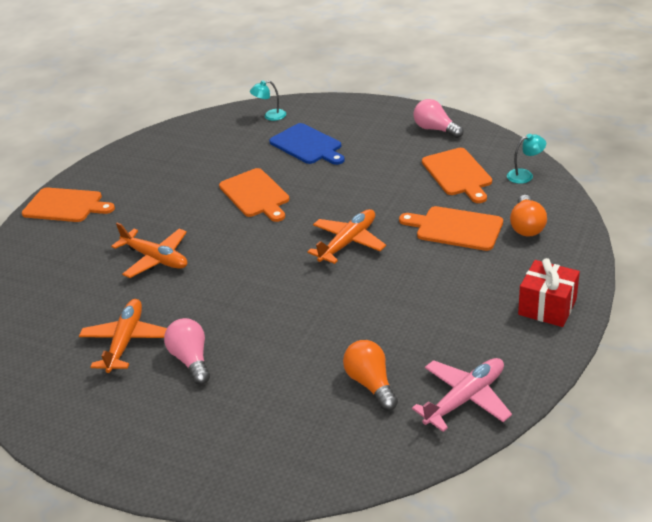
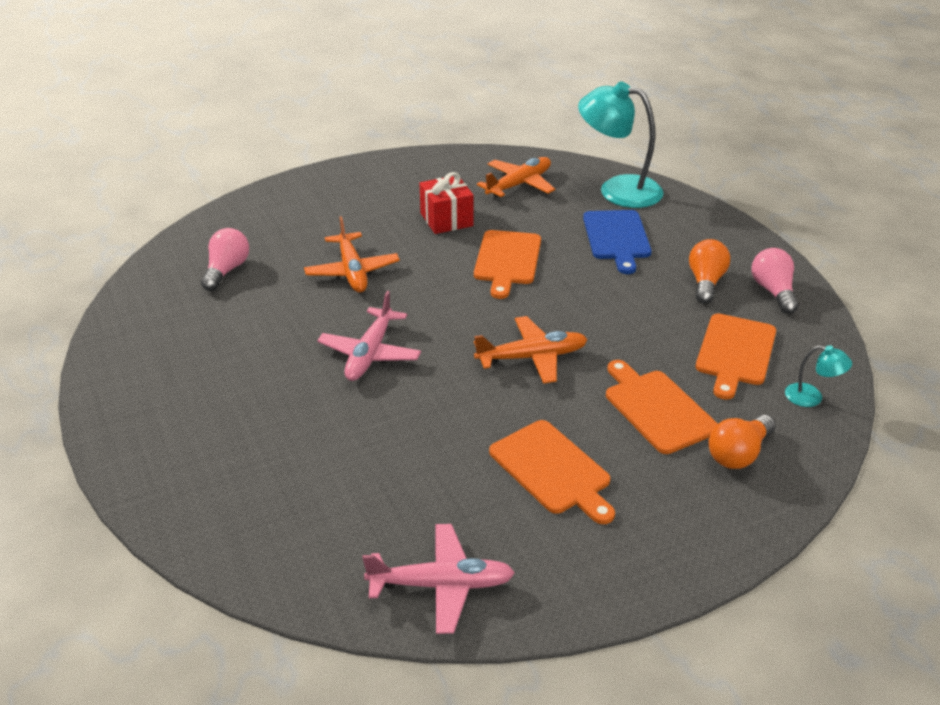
camera: 35 degrees right, 0 degrees up
(65, 206) = (343, 182): orange cutting board -> orange cutting board (552, 470)
(126, 341) = (242, 330): orange plane -> orange plane (519, 184)
(191, 359) = (268, 380): pink light bulb -> pink light bulb (226, 270)
(241, 301) = (370, 353): none -> pink plane
(270, 116) = (618, 190): turquoise lamp -> turquoise lamp, size x2.24
(371, 383) = (379, 506): orange light bulb -> orange light bulb (705, 282)
(547, 307) = (645, 554): red gift -> red gift (446, 219)

